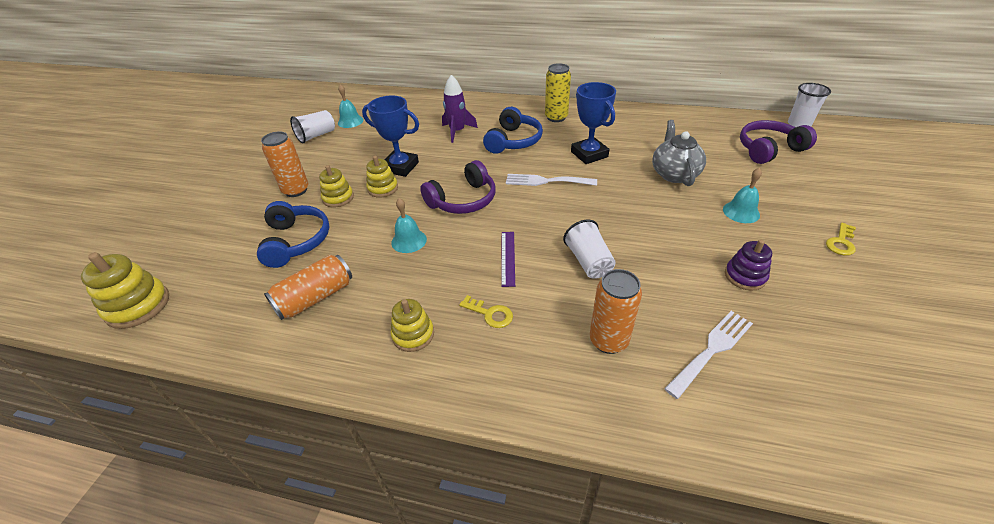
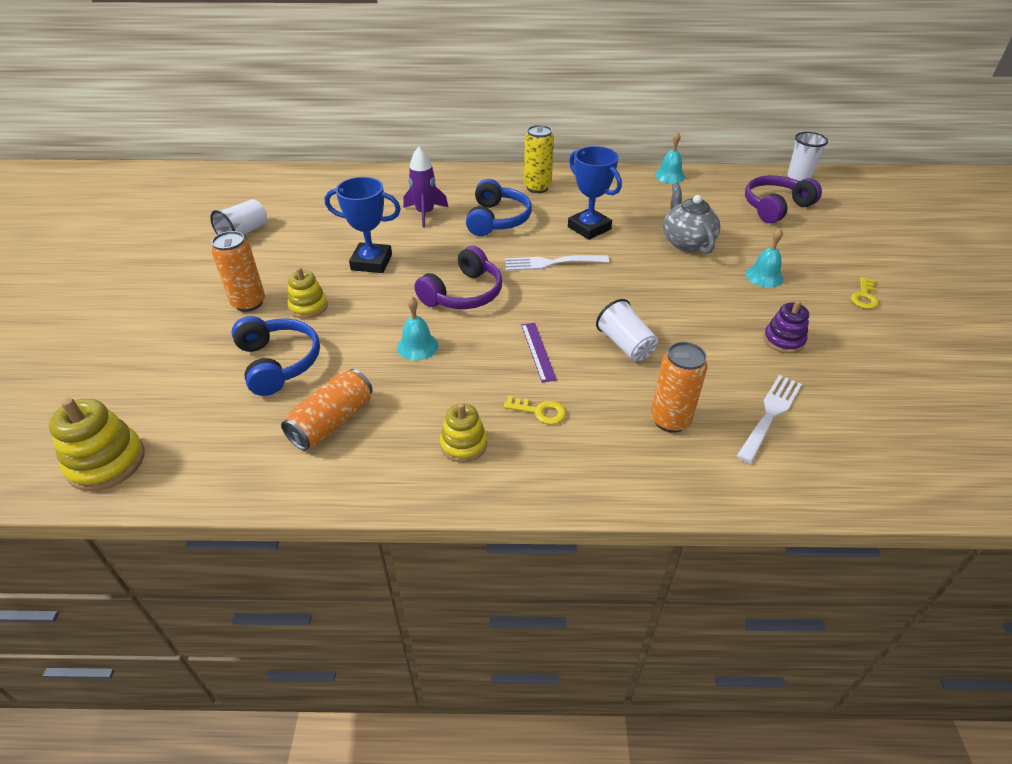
camera: 15 degrees left, 0 degrees up
(350, 121) = (281, 211): turquoise bell -> turquoise bell (669, 175)
(383, 188) = (360, 290): yellow stacking toy -> none

